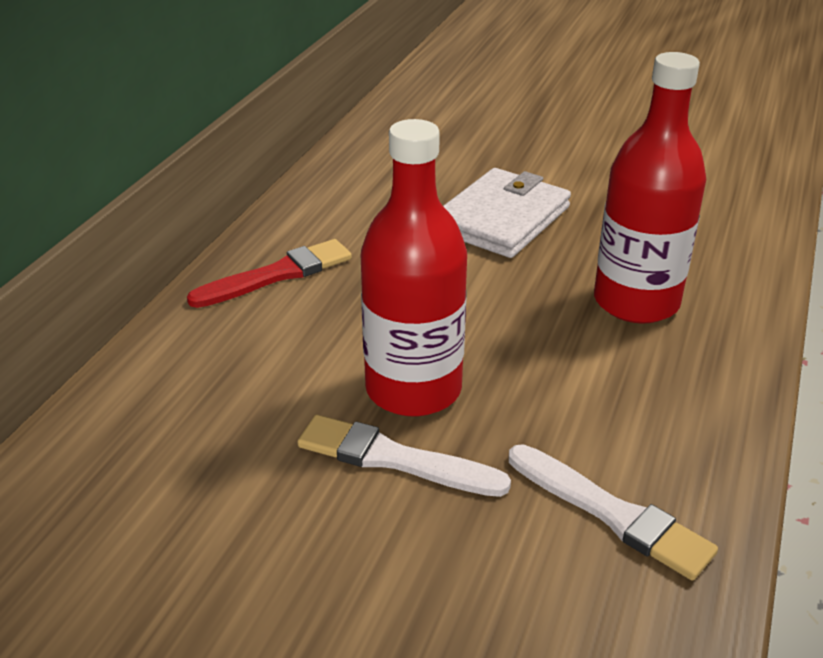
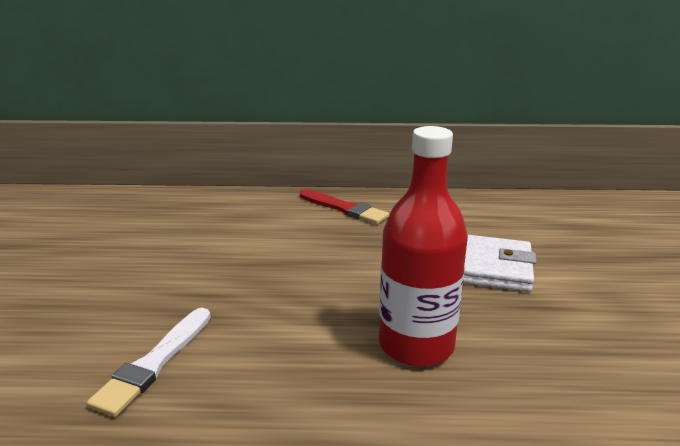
camera: 70 degrees right, 10 degrees down
(394, 459) = (192, 275): white brush -> none
(413, 389) = (257, 269): red bottle -> none

